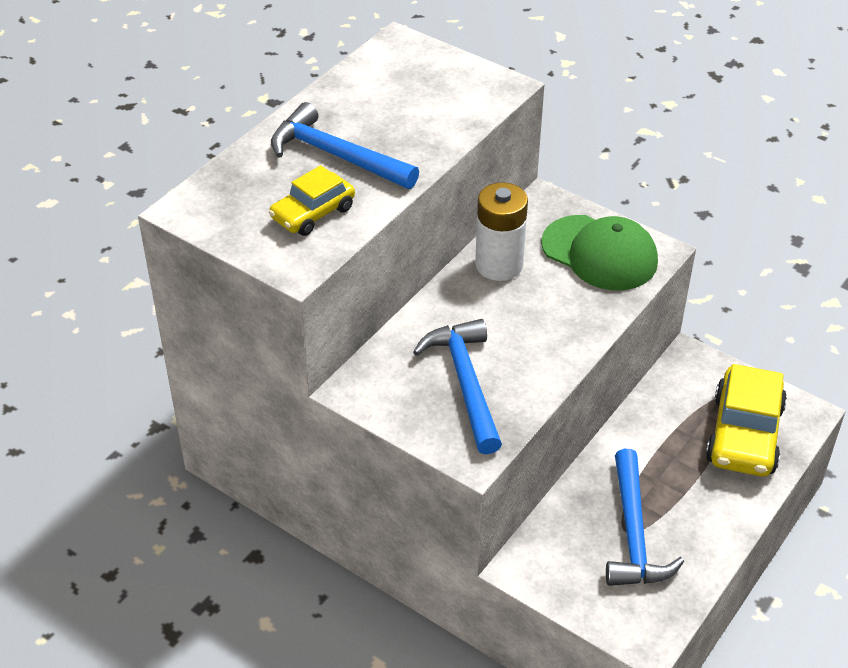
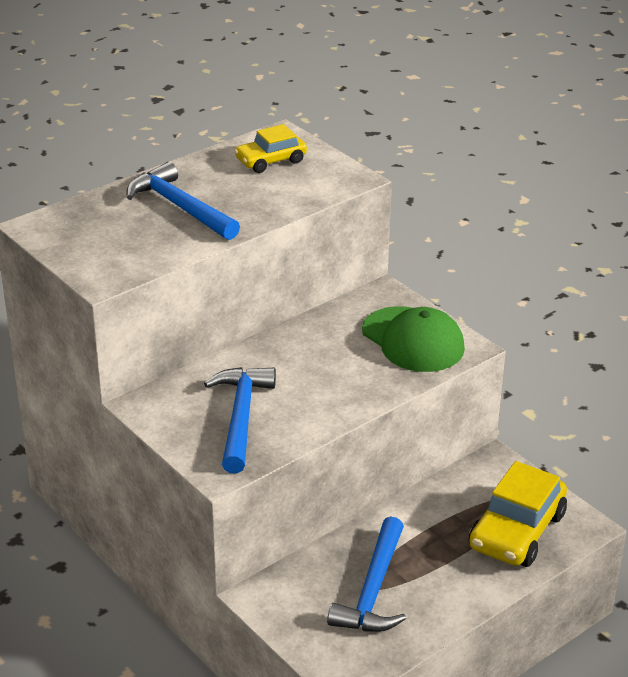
camera: 15 degrees right, 10 degrees down
(313, 213) = (137, 245): yellow car -> yellow car (270, 161)
(499, 265) = (317, 334): white battery -> none

